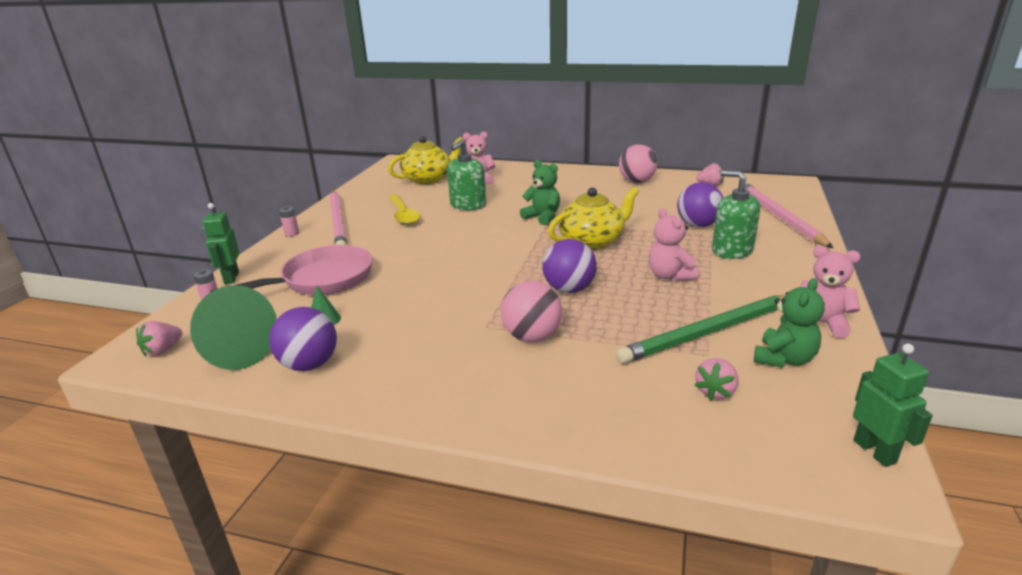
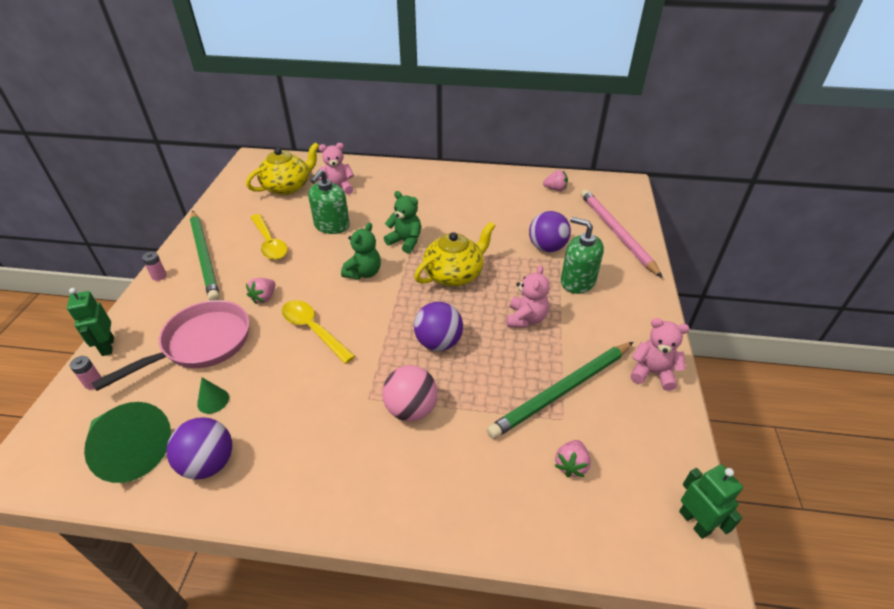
camera: 10 degrees left, 15 degrees up
(162, 350) = (57, 456): pink strawberry -> pink strawberry (264, 298)
(338, 222) = (205, 257): pink pencil -> green pencil
(436, 275) = (313, 330): none -> yellow spoon
(636, 181) = (489, 185): pink ball -> none
(669, 276) = (526, 319): pink teddy bear -> pink teddy bear turned 135 degrees counterclockwise
(784, 359) = (624, 420): green teddy bear -> green teddy bear (363, 273)

